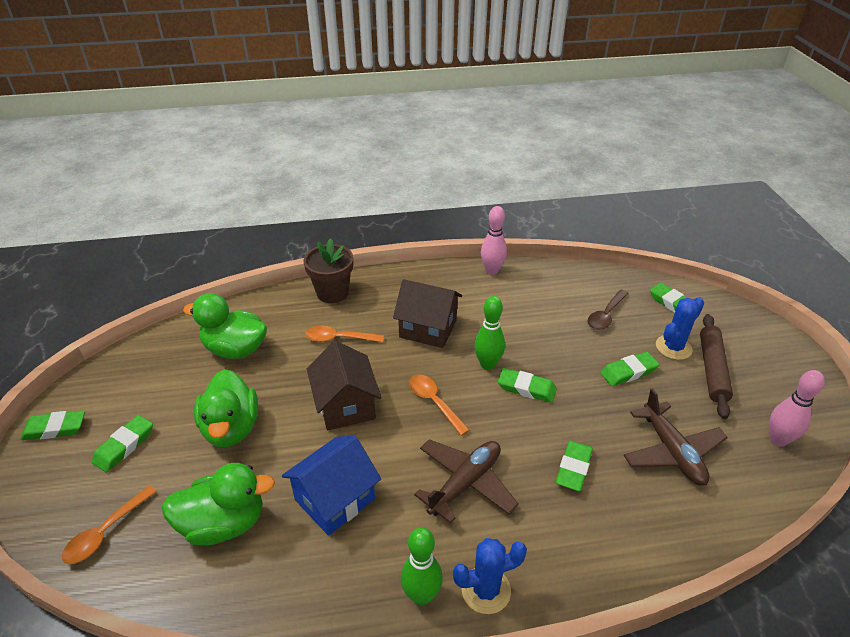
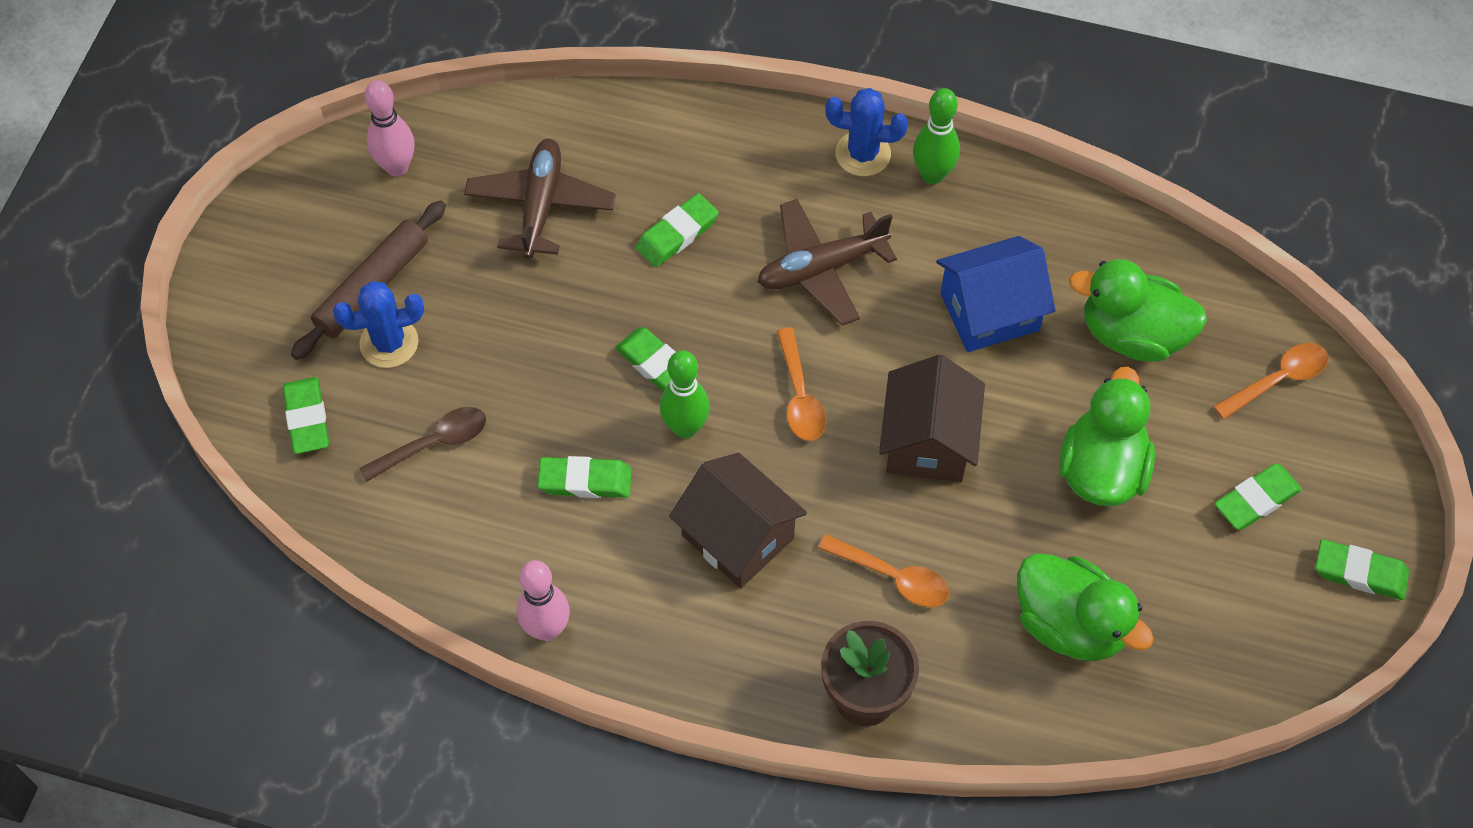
camera: 155 degrees left, 20 degrees up
(628, 372) = (492, 331): green eraser -> green eraser (585, 481)

